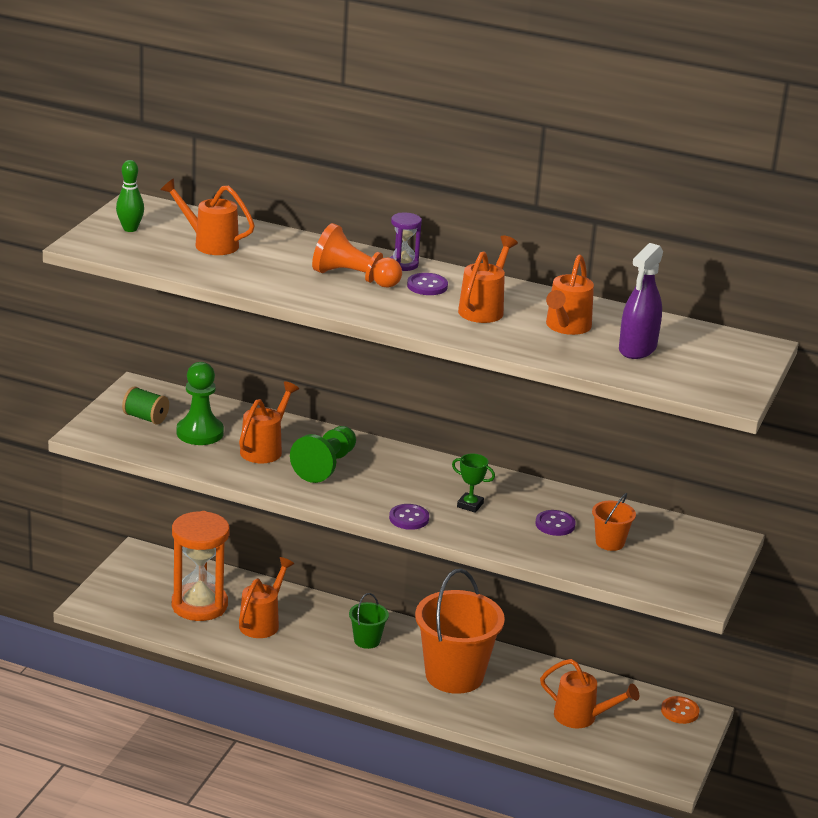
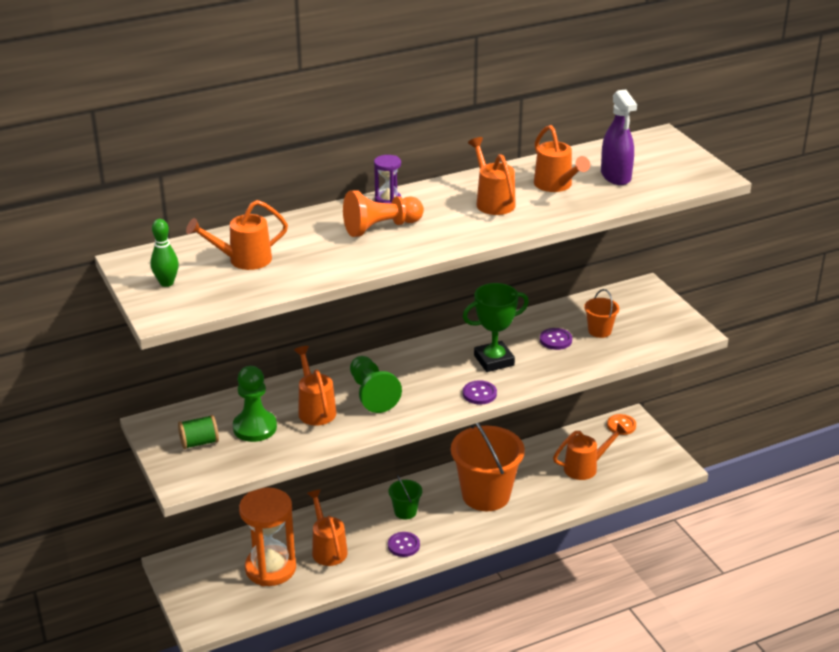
camera: 45 degrees left, 5 degrees up
(427, 286) = (432, 206): purple button -> purple button (403, 545)
(470, 505) = (494, 360): green trophy -> green trophy, size x1.81

